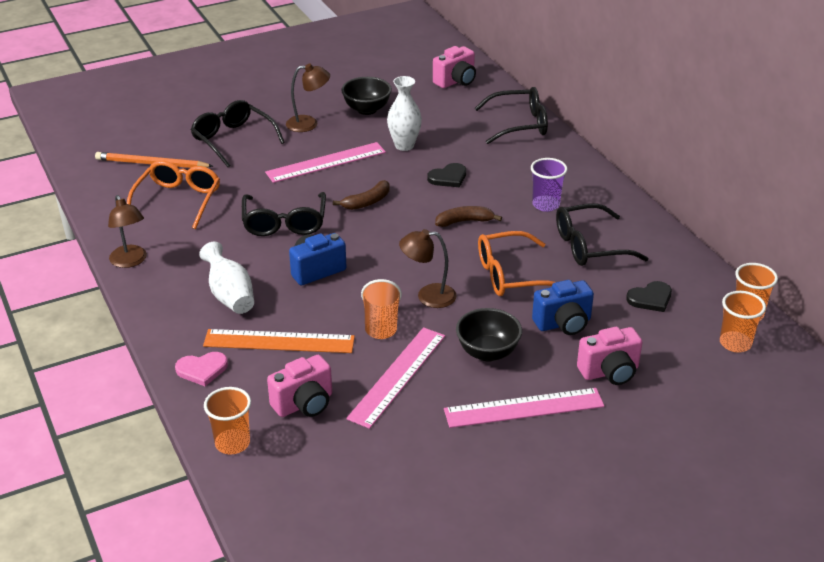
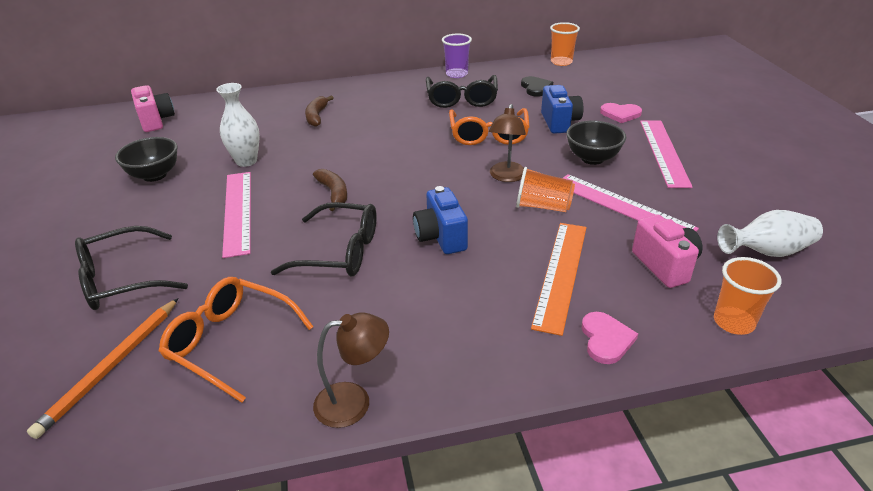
camera: 75 degrees left, 0 degrees up
(230, 295) = (467, 306): white vase -> white vase (767, 252)
(309, 124) = (144, 216): brown lamp -> none
(448, 177) = (322, 145): black heart -> none
(464, 221) = (399, 145): brown banana -> brown banana (317, 116)
(518, 124) = (262, 102): black glasses -> none
(545, 205) = (395, 108): purple cup -> purple cup (456, 74)
(610, 372) = (620, 114): pink camera -> pink heart
(735, 343) = (592, 70): orange cup -> none

